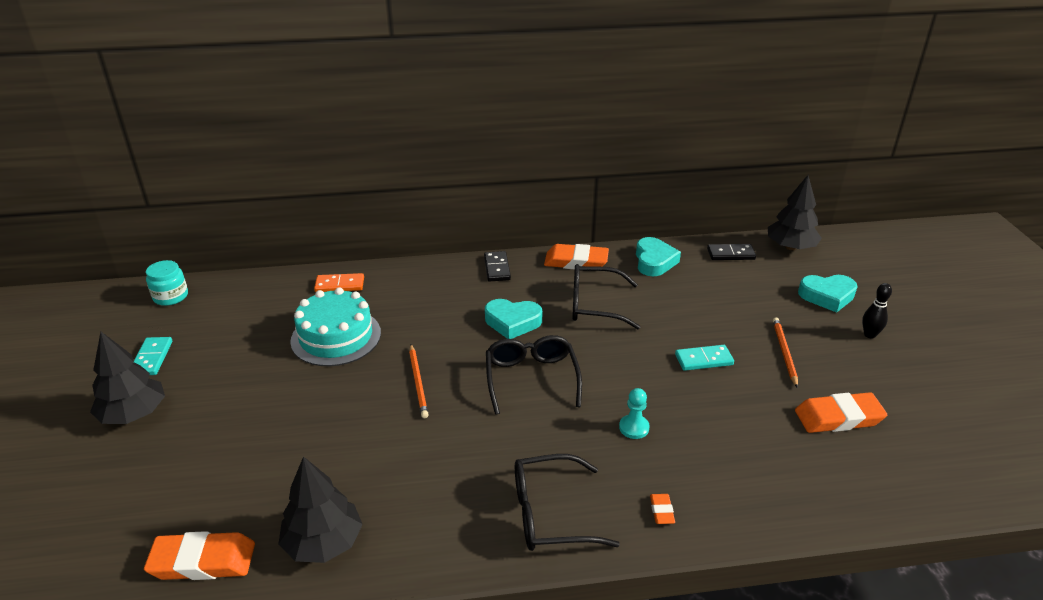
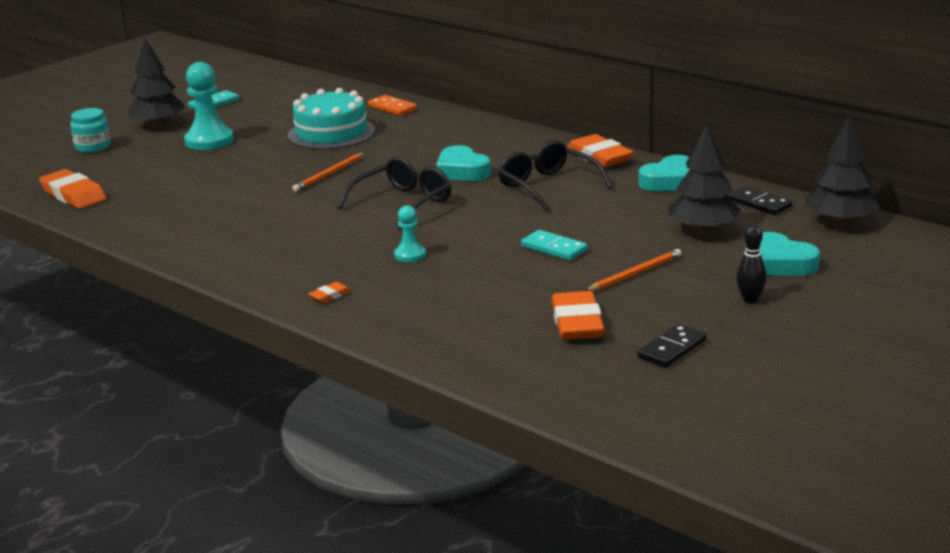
camera: 50 degrees right, 10 degrees down
(171, 296) = (282, 78): turquoise jar -> turquoise jar (93, 147)
(231, 405) = (209, 141): none -> turquoise pawn
(323, 542) = (134, 215): black tree -> black tree (703, 230)
(497, 268) = (525, 138): black domino -> black domino (672, 349)
(551, 514) = (266, 263): black glasses -> none
(838, 417) = (577, 323): orange eraser -> orange eraser turned 45 degrees clockwise

